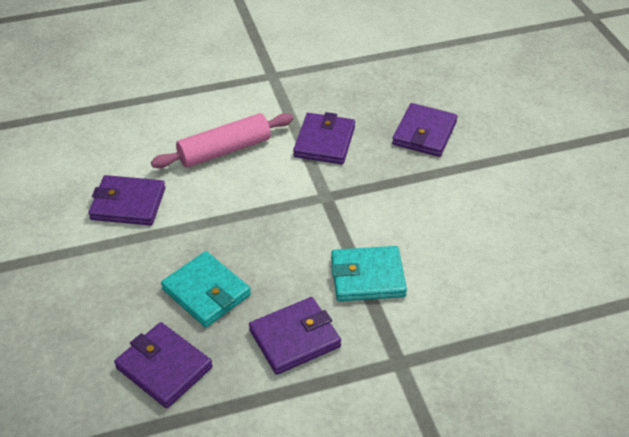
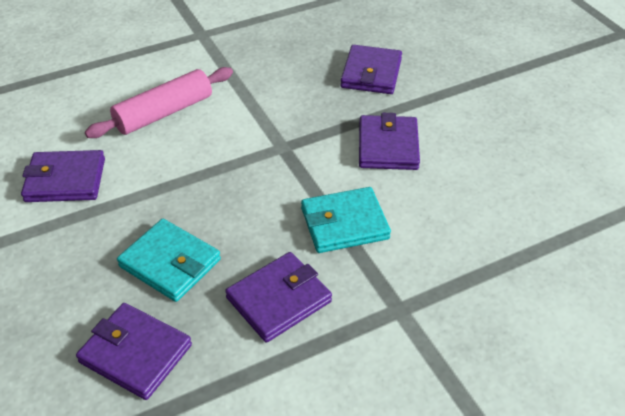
camera: 10 degrees left, 0 degrees up
(324, 142) = (269, 93): purple wallet -> purple wallet (388, 146)

